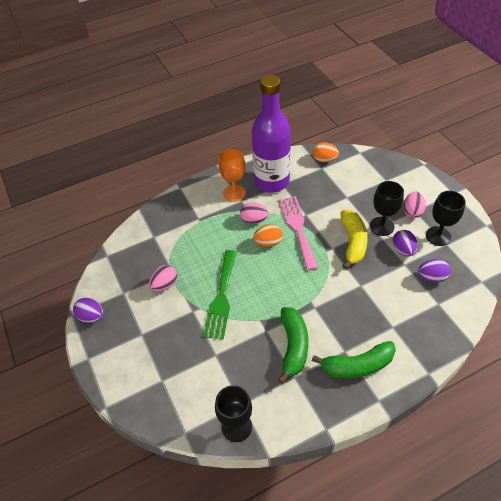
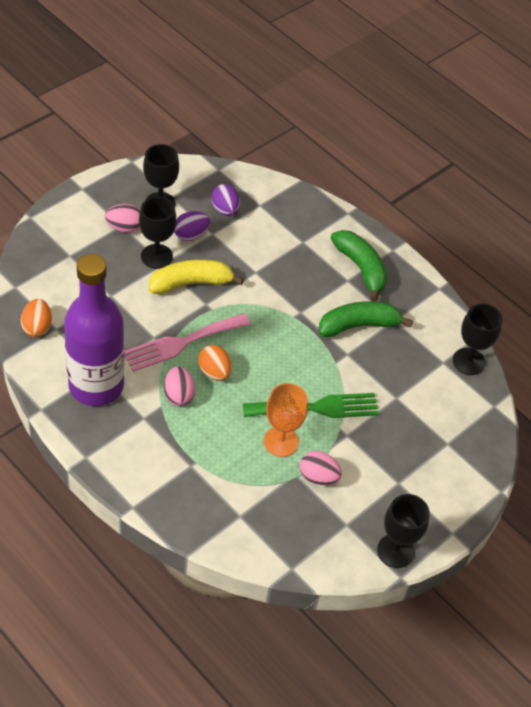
camera: 115 degrees left, 0 degrees up
(91, 316) = (395, 551): purple egg -> black goblet
(234, 193) = (130, 429): orange goblet -> orange goblet (281, 442)

